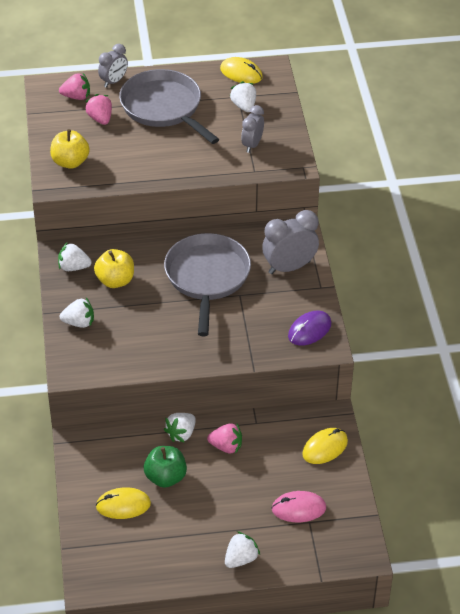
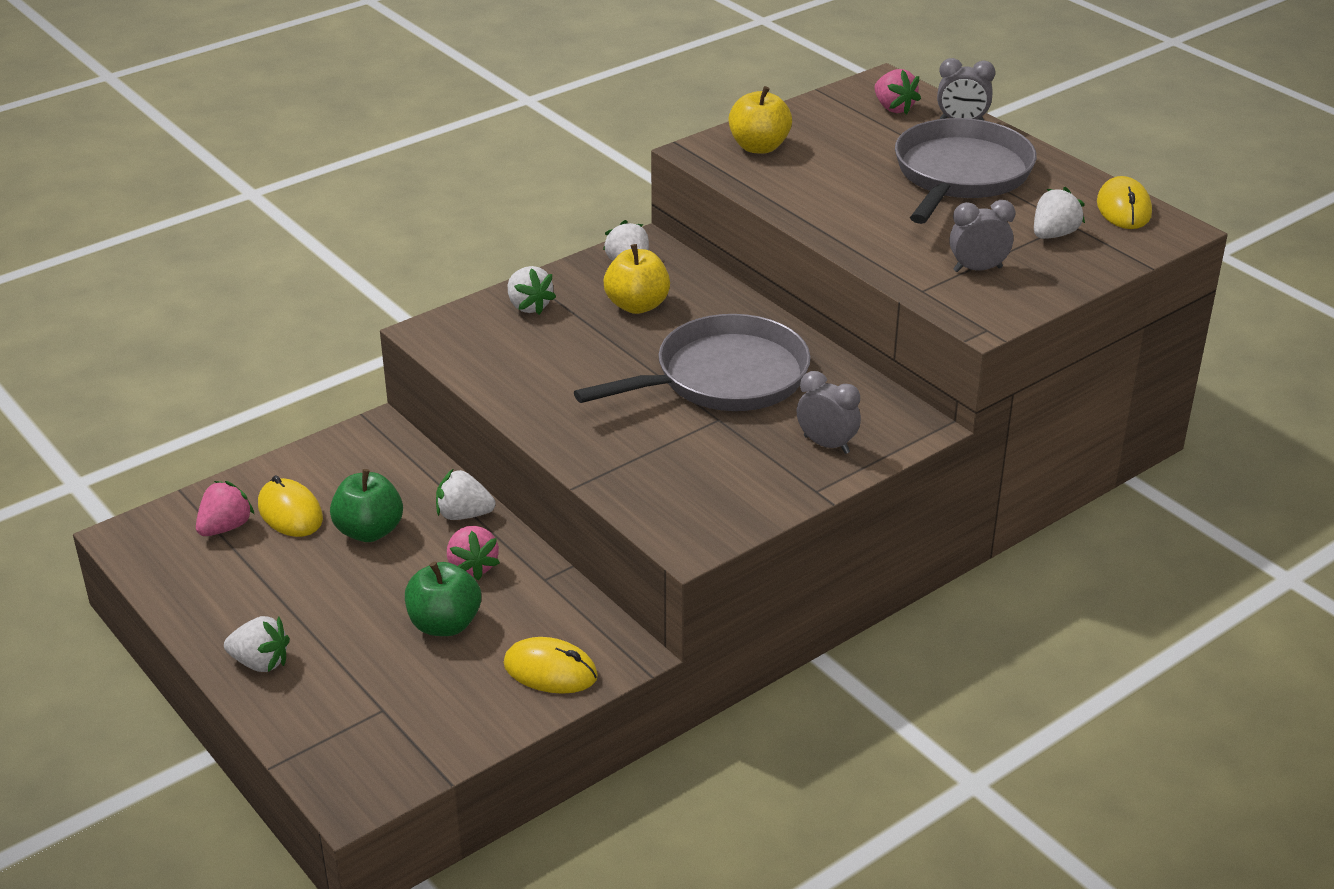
camera: 60 degrees right, 10 degrees down
(100, 119) = (873, 138): pink strawberry -> pink strawberry (225, 527)
(263, 474) = (444, 624): none -> green apple
(289, 267) = (826, 444): grey clock -> grey clock, size x0.63
(298, 508) = (401, 687): pink mouse -> none
(309, 330) = (709, 512): purple mouse -> none

